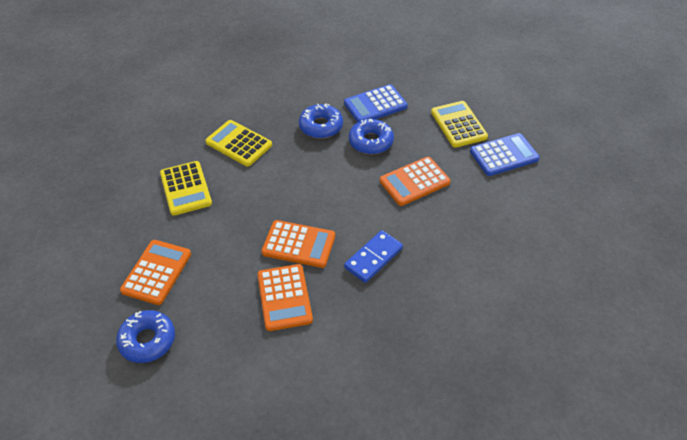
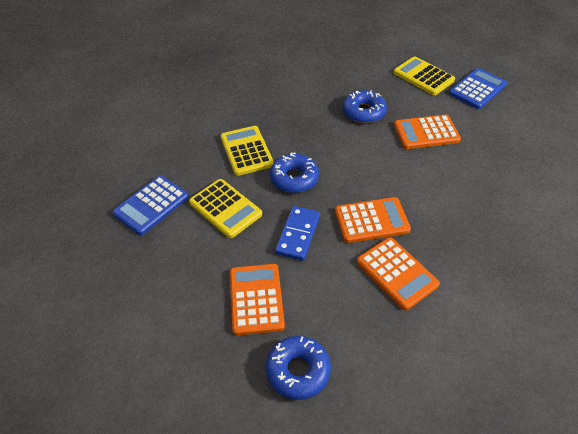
camera: 25 degrees left, 0 degrees up
(239, 144) = (246, 151): yellow calculator -> yellow calculator turned 60 degrees clockwise
(321, 126) = (310, 112): blue donut -> blue donut (294, 178)
(373, 258) = (445, 208): blue domino -> blue domino (298, 234)
(375, 105) = (343, 81): blue calculator -> blue calculator (151, 205)
(414, 182) = (426, 133): orange calculator -> orange calculator turned 45 degrees clockwise

